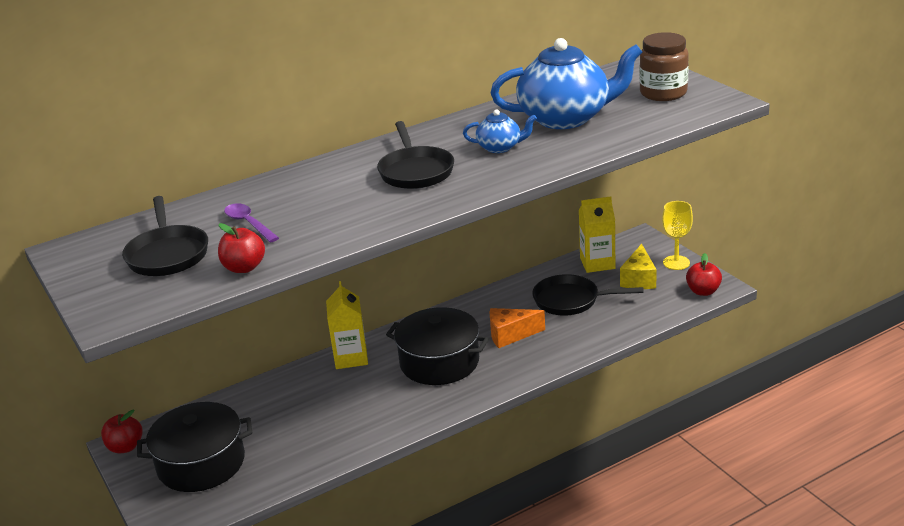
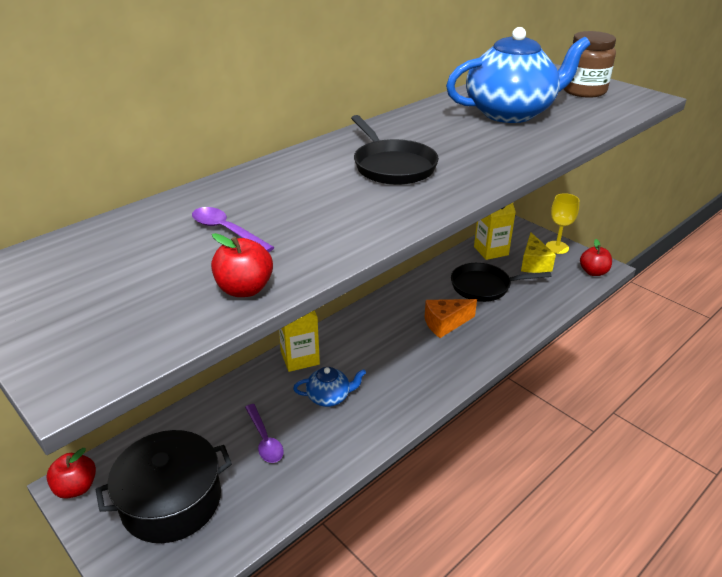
camera: 15 degrees left, 5 degrees up
(167, 254) = (133, 275): black pan -> none
(295, 424) = (264, 440): none -> purple spoon
(439, 362) = (389, 357): black pot -> none
(500, 147) = (466, 141): blue teapot -> blue teapot (329, 397)

